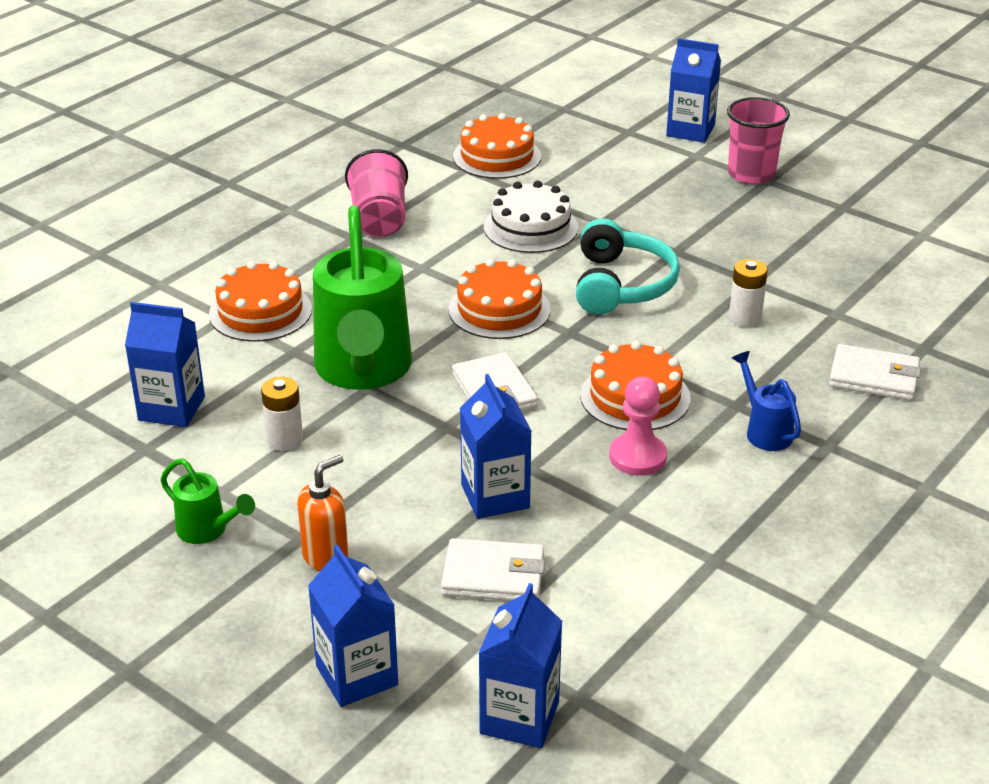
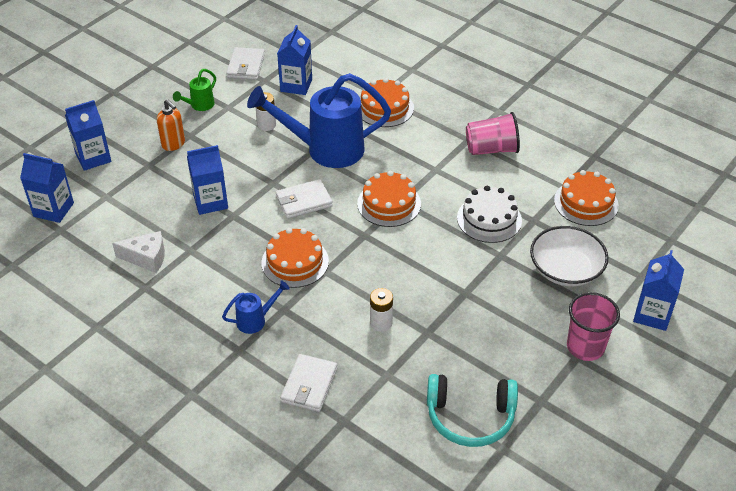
camera: 90 degrees right, 10 degrees up
(363, 372) = (325, 149): green watering can -> blue watering can
(493, 576) = (149, 201): white wallet -> white wallet (246, 66)
(622, 285) = (419, 262): turquoise headphones -> turquoise headphones (470, 417)
(623, 178) = (565, 269): none -> white bowl
(637, 457) = (237, 260): pink pawn -> none
(644, 564) = (146, 258): none -> white cheese

